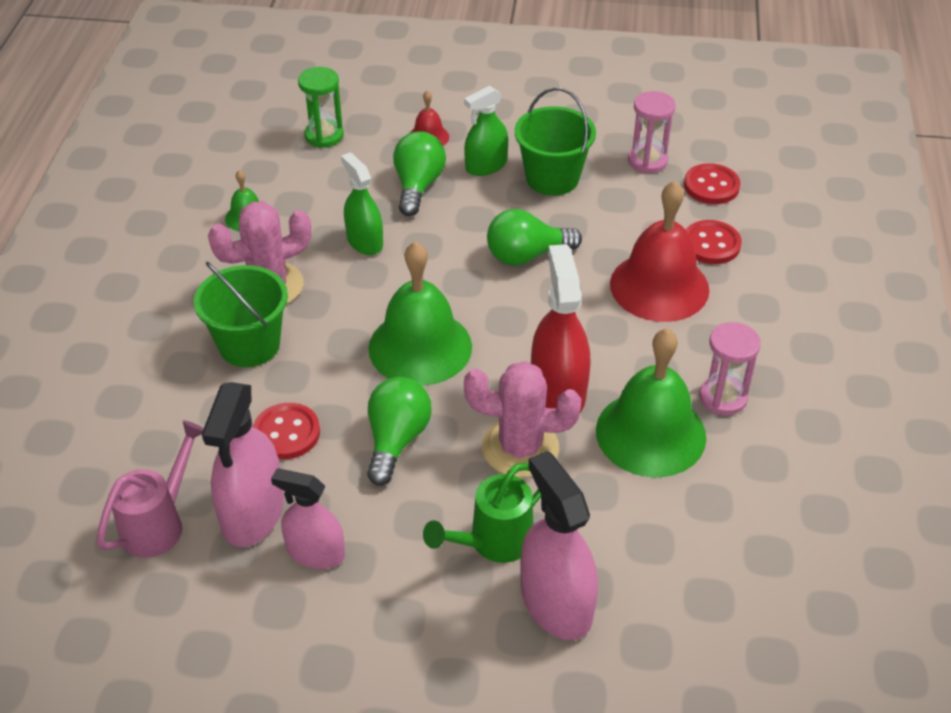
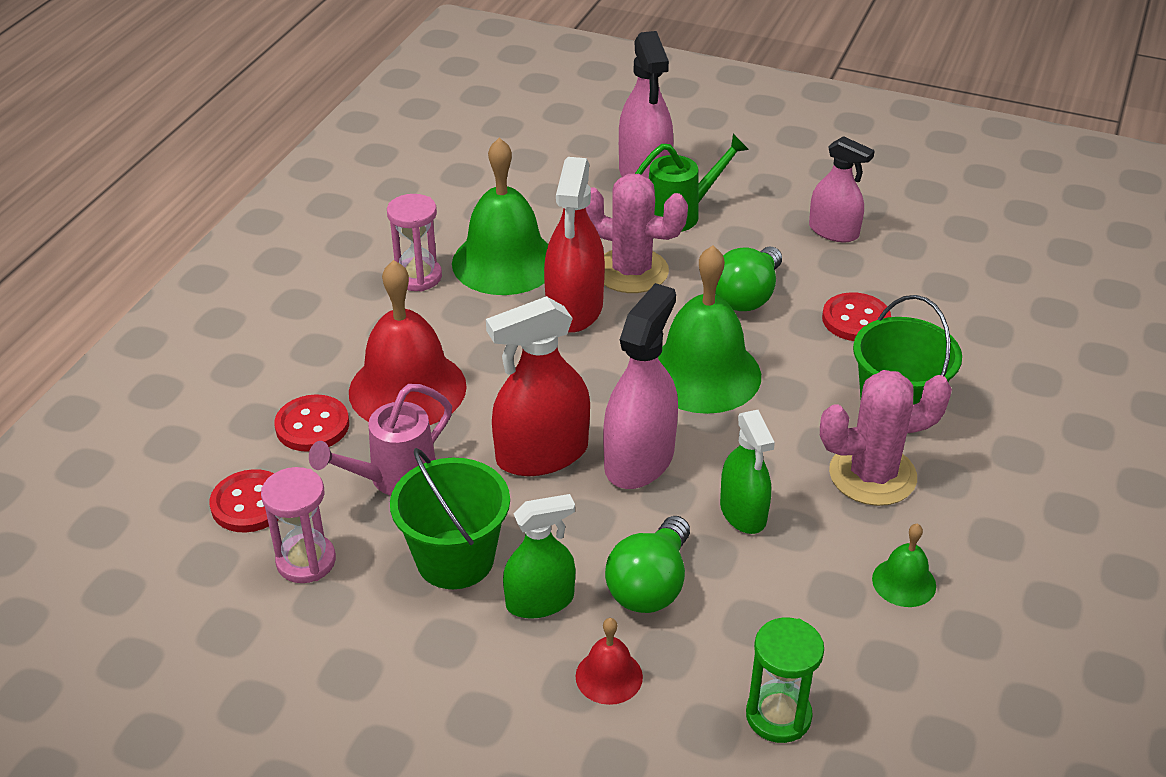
camera: 165 degrees left, 5 degrees down
(159, 523) = (975, 272): pink watering can -> pink watering can (394, 479)
(253, 512) = (888, 265): pink spray bottle -> pink spray bottle (639, 460)
(526, 255) = (542, 454): green light bulb -> red spray bottle

